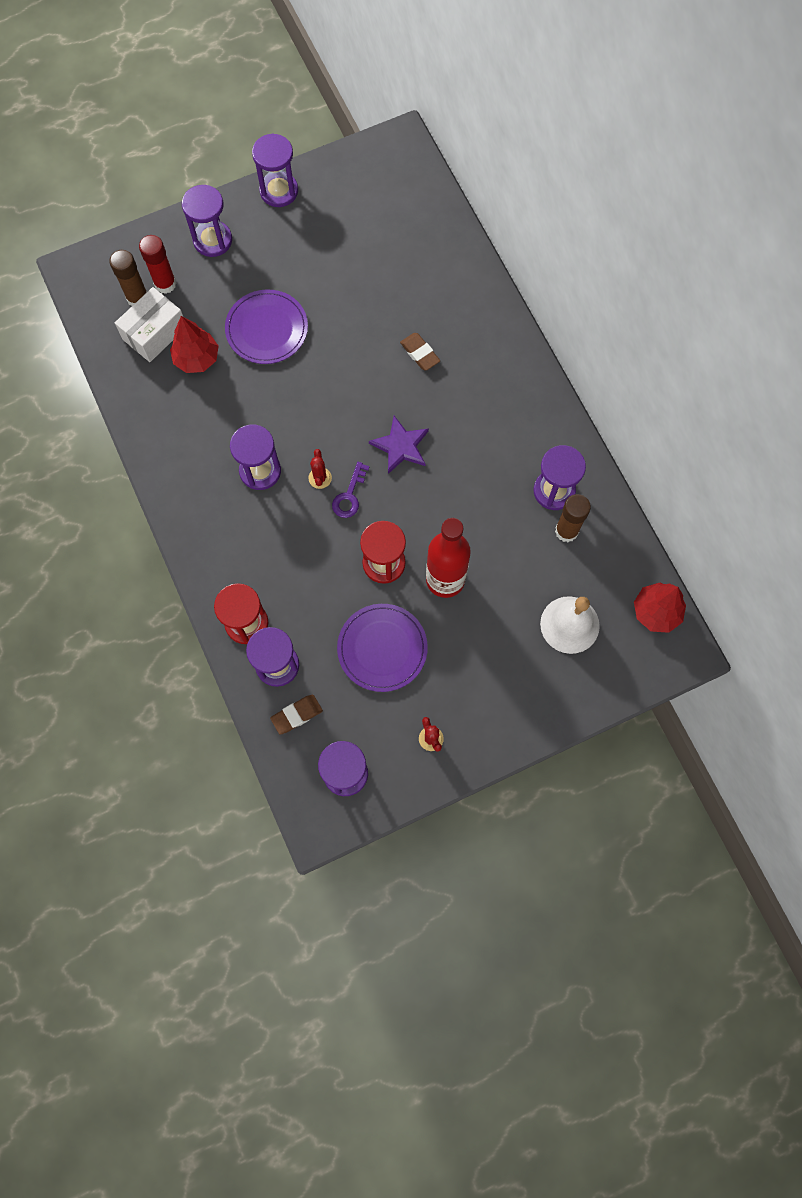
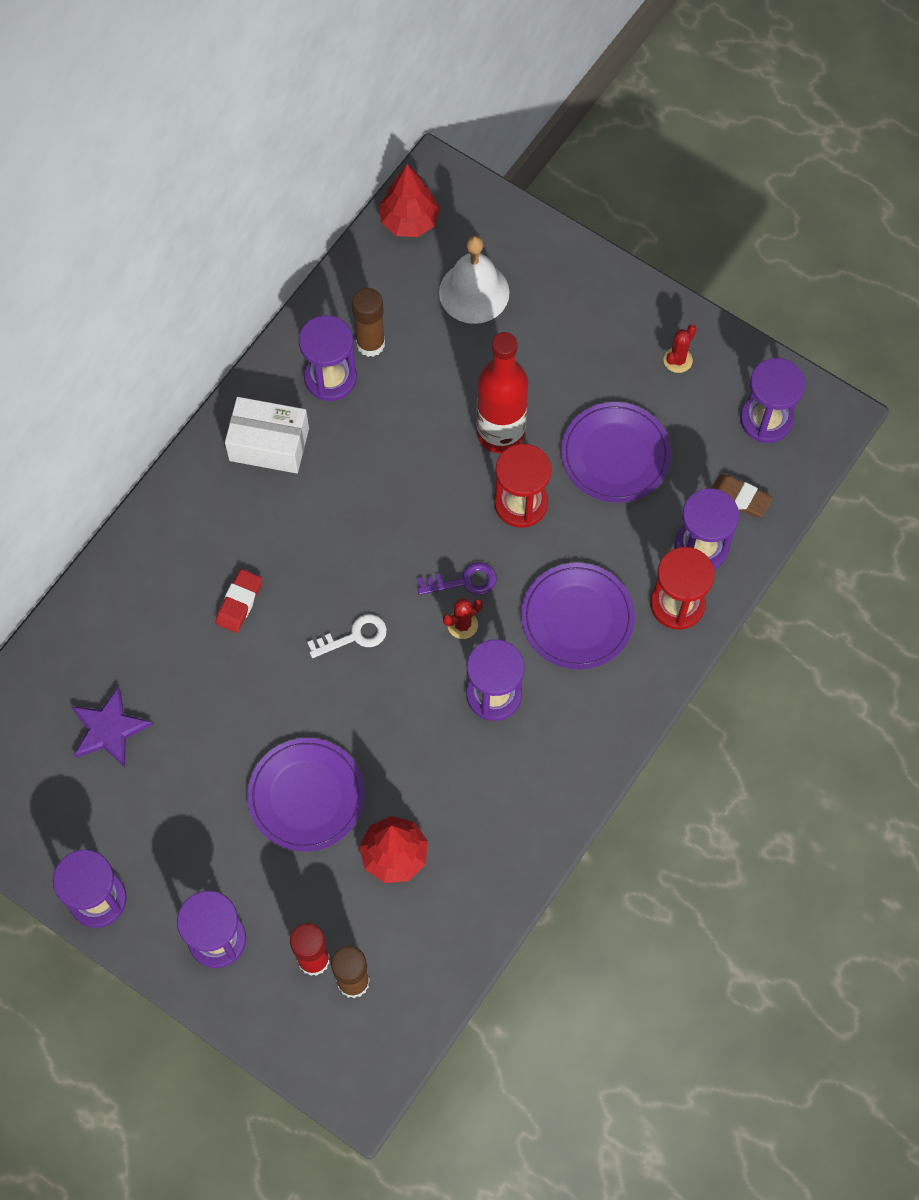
camera: 120 degrees left, 5 degrees down
(155, 333) = (389, 928): white box -> white box (269, 444)
(278, 552) = (577, 618): none -> purple plate
(353, 409) = (354, 636): none -> white key
(400, 446) = (371, 560): purple star -> purple star (109, 729)
(420, 353) = (239, 603): brown eraser -> red eraser

